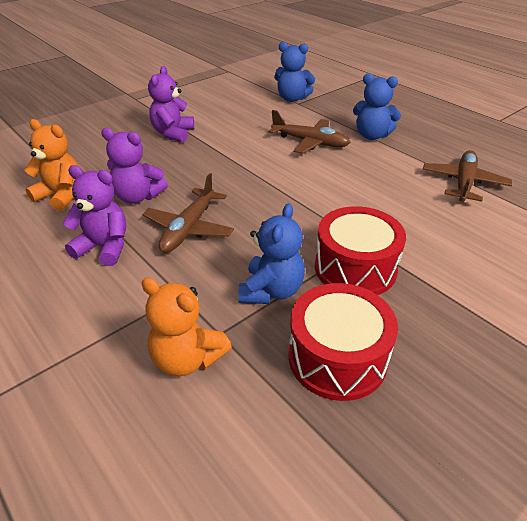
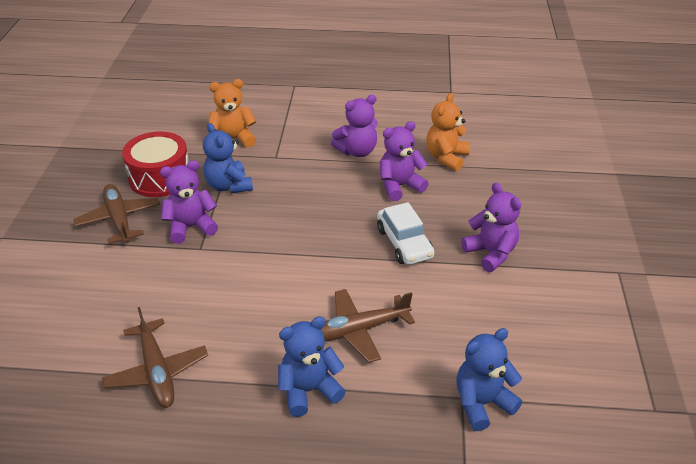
camera: 135 degrees right, 0 degrees up
(61, 195) = (446, 157): orange teddy bear -> orange teddy bear turned 135 degrees clockwise
(189, 228) = (329, 188): brown plane -> brown plane (119, 220)
(209, 163) = (404, 243): none -> white car
(355, 268) = (191, 227): red drum -> purple teddy bear

